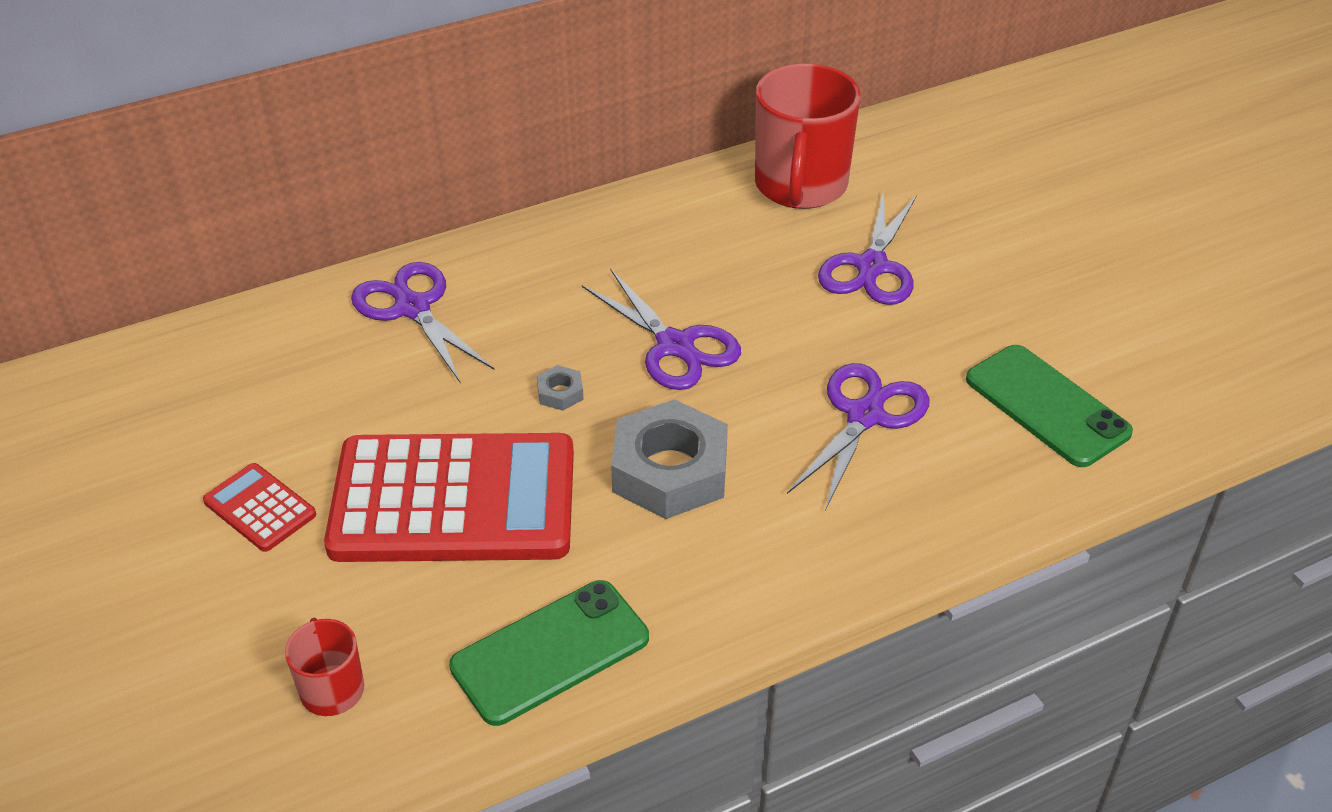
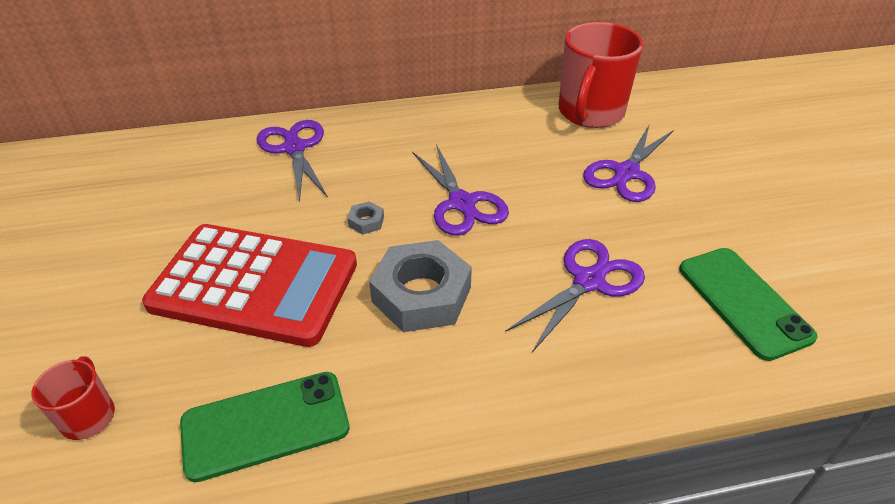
camera: 15 degrees right, 0 degrees up
(260, 508) = (122, 263): red calculator -> none

